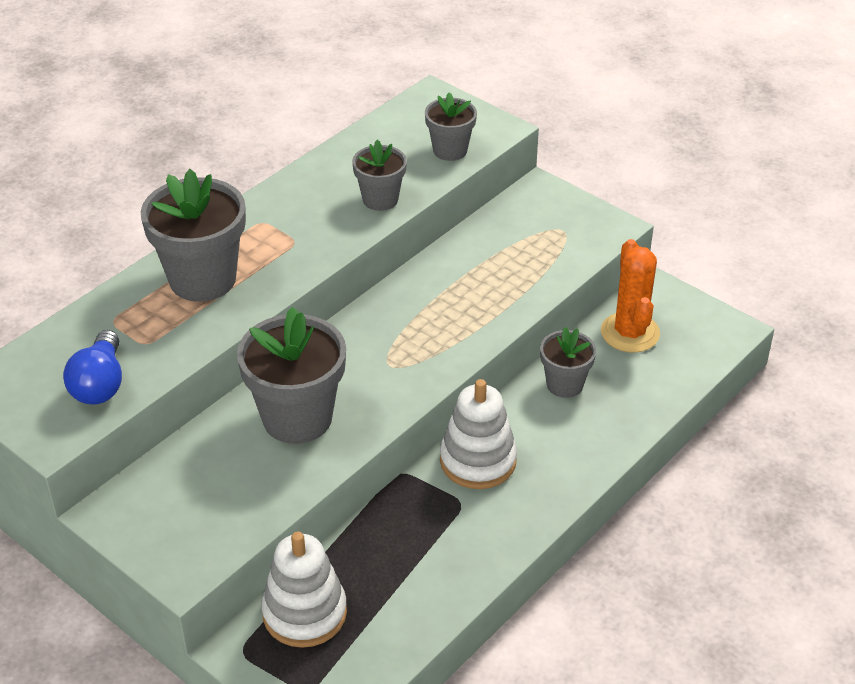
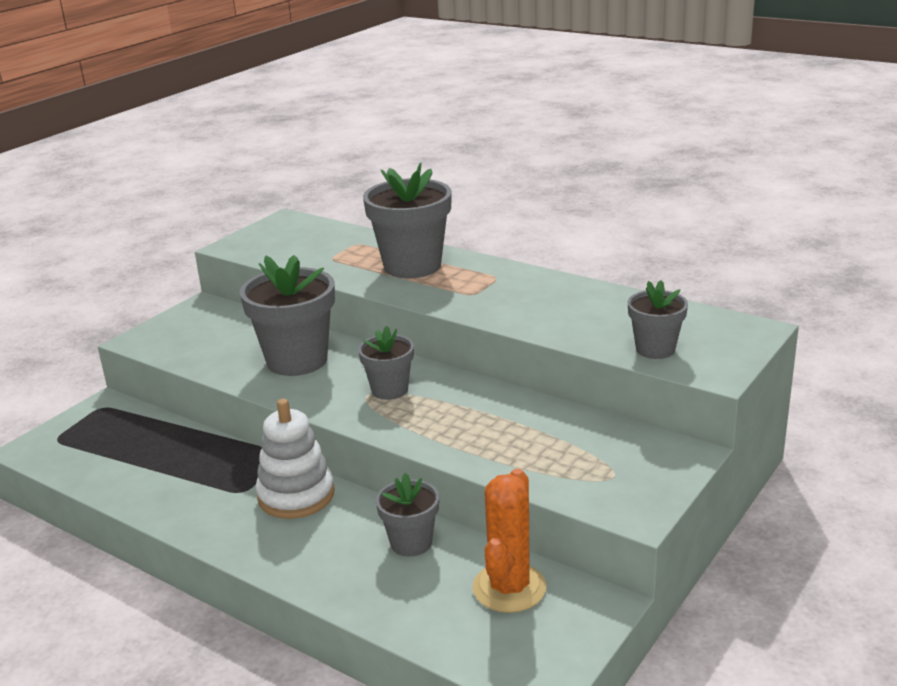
camera: 85 degrees right, 15 degrees down
(100, 384) = (286, 251): blue light bulb -> none
(304, 613) = (131, 428): white stacking toy -> none
(380, 199) = (551, 323): grey flower pot -> grey flower pot (389, 390)
(630, 333) = (509, 588): orange cactus -> orange cactus turned 60 degrees counterclockwise

